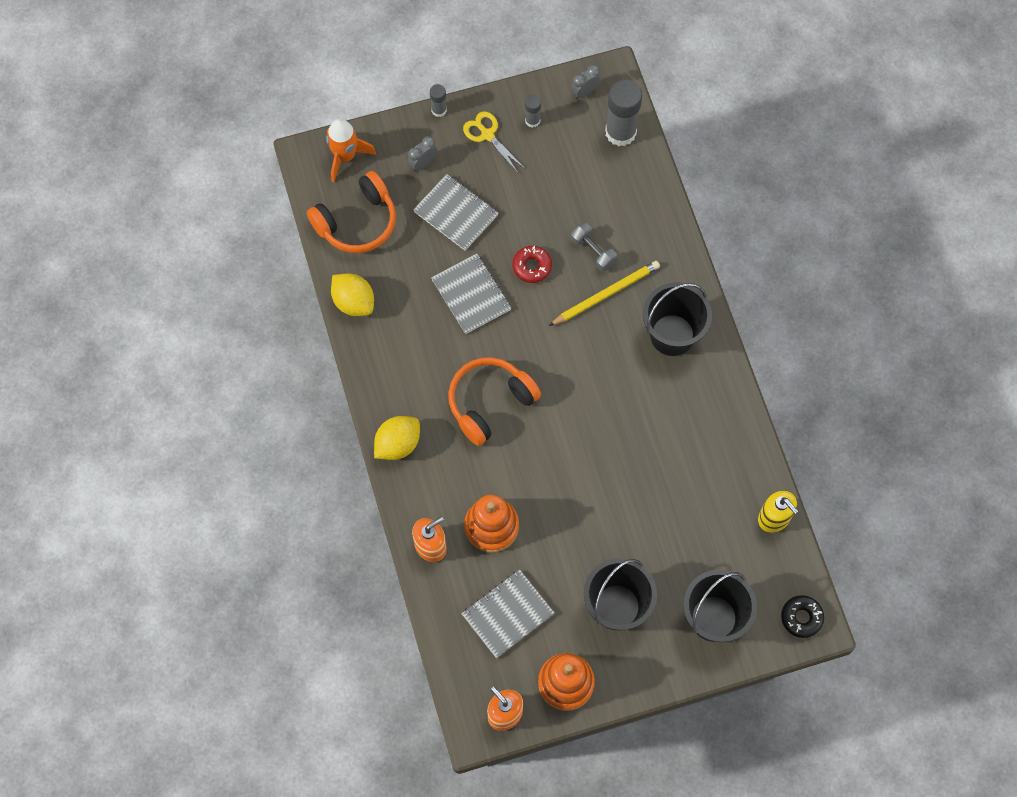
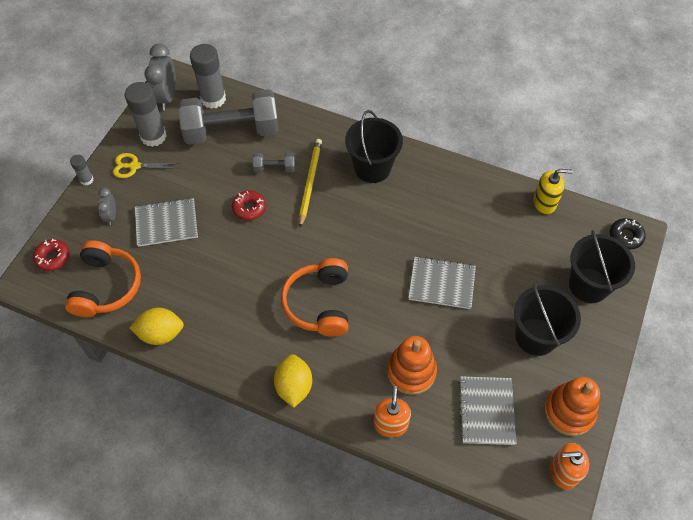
camera: 50 degrees left, 10 degrees down
(345, 156) = (53, 257): orange rocket -> red donut
(471, 295) = (232, 257): grey notebook -> grey notebook (441, 284)
(532, 120) = (153, 136): grey glue stick -> grey glue stick, size x2.02
(584, 92) = (167, 97): grey clock -> grey clock, size x1.82
(599, 180) = (232, 131): none -> grey dumbbell

